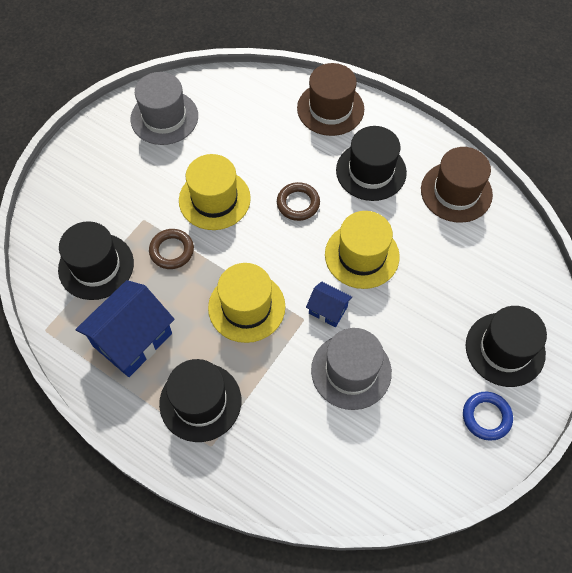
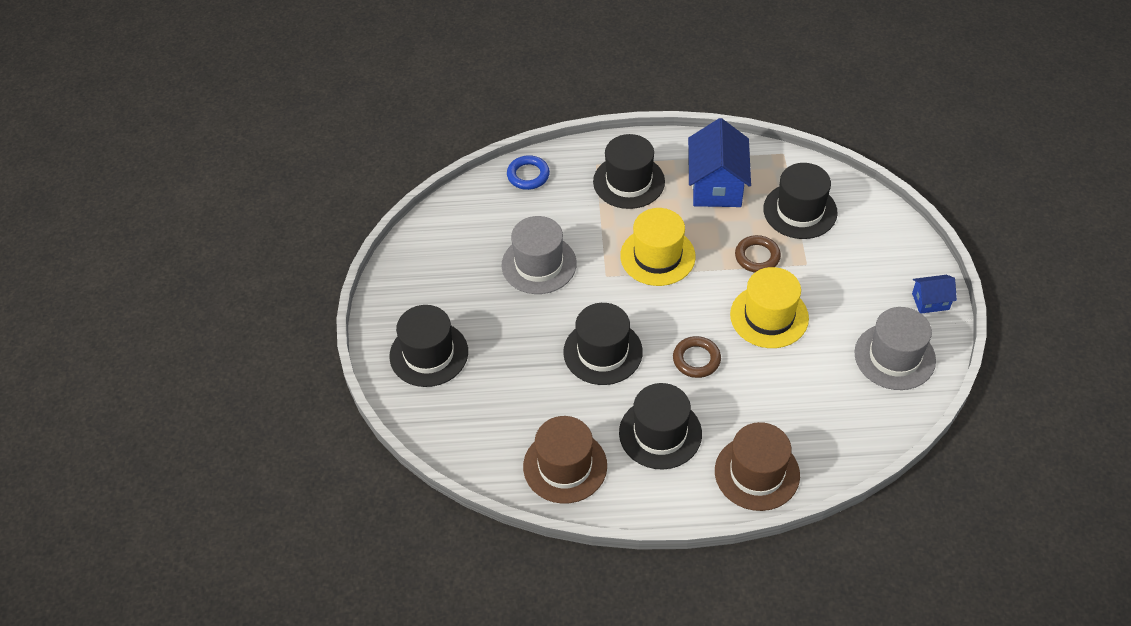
camera: 145 degrees right, 10 degrees down
(328, 310) = (593, 293): blue house -> blue house (930, 301)
(362, 255) = (603, 352): yellow hat -> black hat
(486, 417) = (413, 297): blue ring -> blue ring (528, 175)

